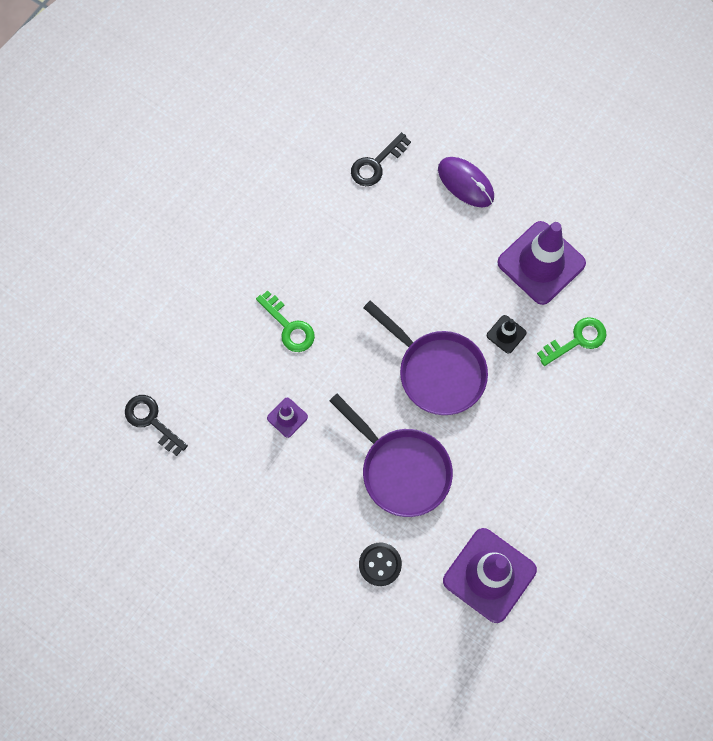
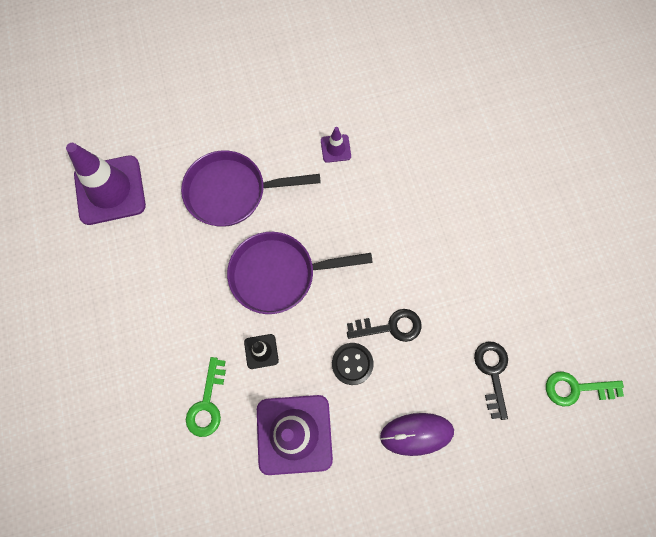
camera: 130 degrees right, 0 degrees up
(151, 421) = (407, 67): black key -> black key (390, 327)
(289, 327) = (403, 199): green key -> green key (576, 388)
(380, 564) = (184, 130): black button -> black button (352, 364)

